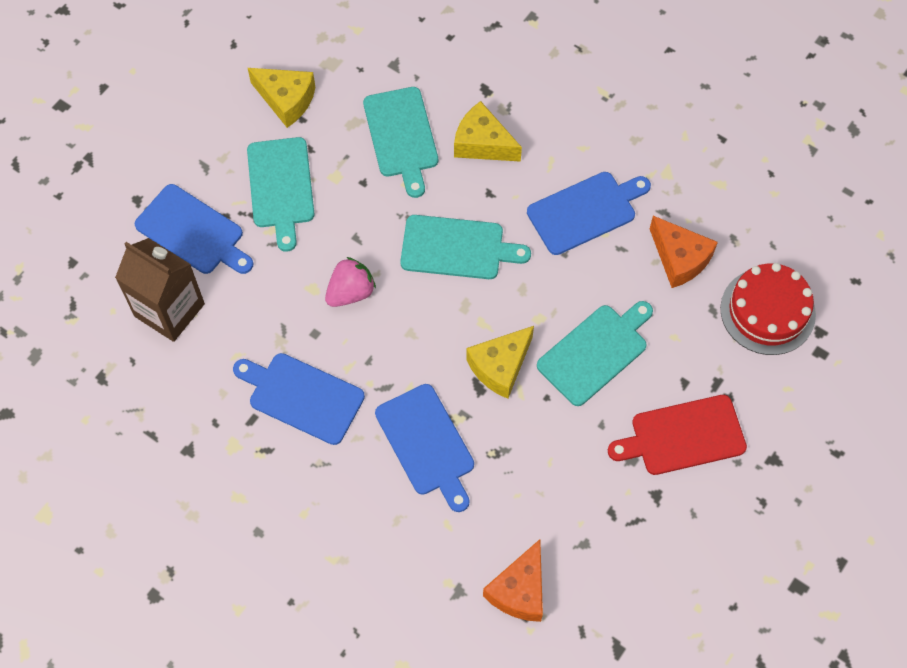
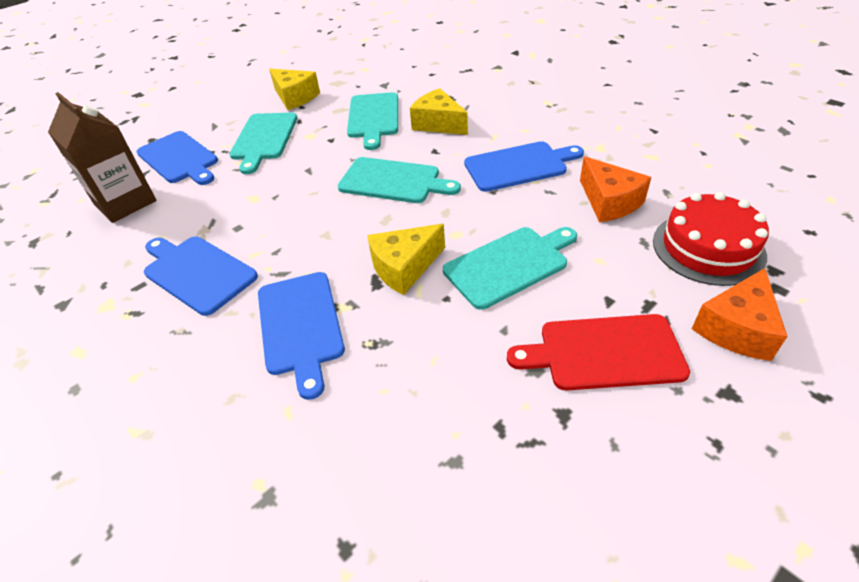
camera: 15 degrees right, 20 degrees down
(350, 292) = (285, 202): pink strawberry -> none
(519, 590) = (349, 511): orange cheese -> orange cheese (737, 328)

